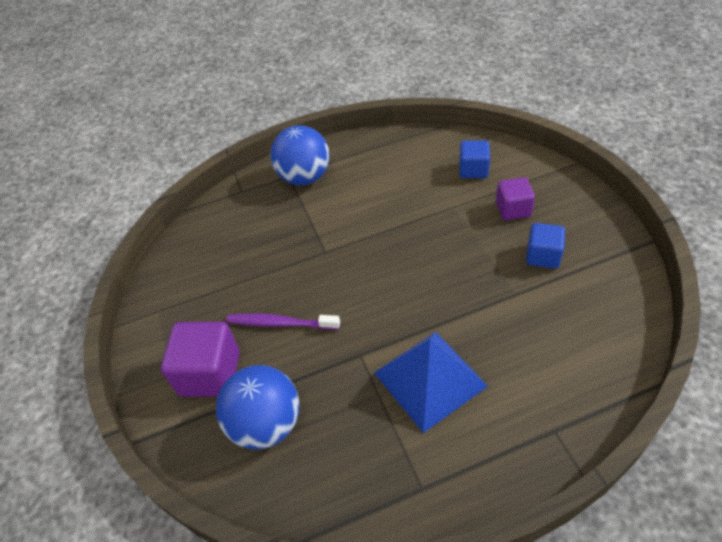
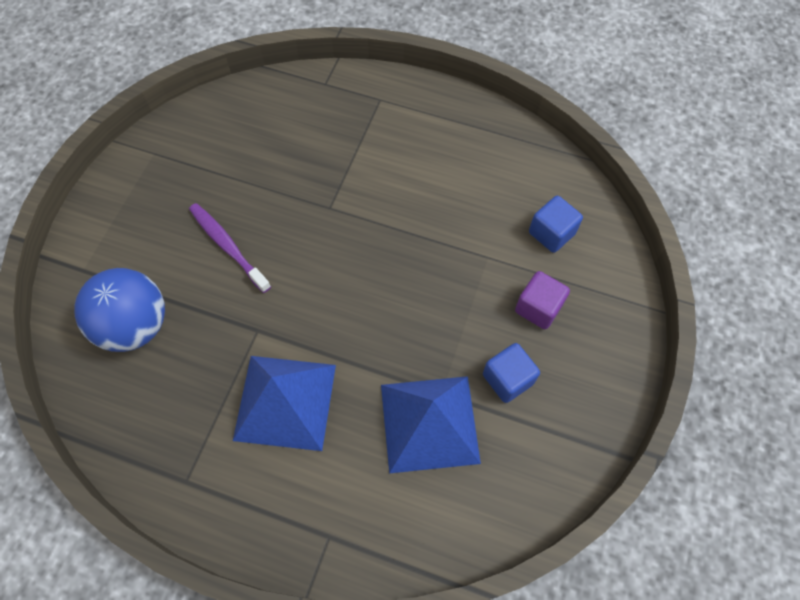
camera: 35 degrees right, 15 degrees up
(210, 373) = (138, 245): purple cube -> none
(304, 177) = (391, 113): blue ball -> none
(530, 314) = (429, 423): none -> blue pyramid

